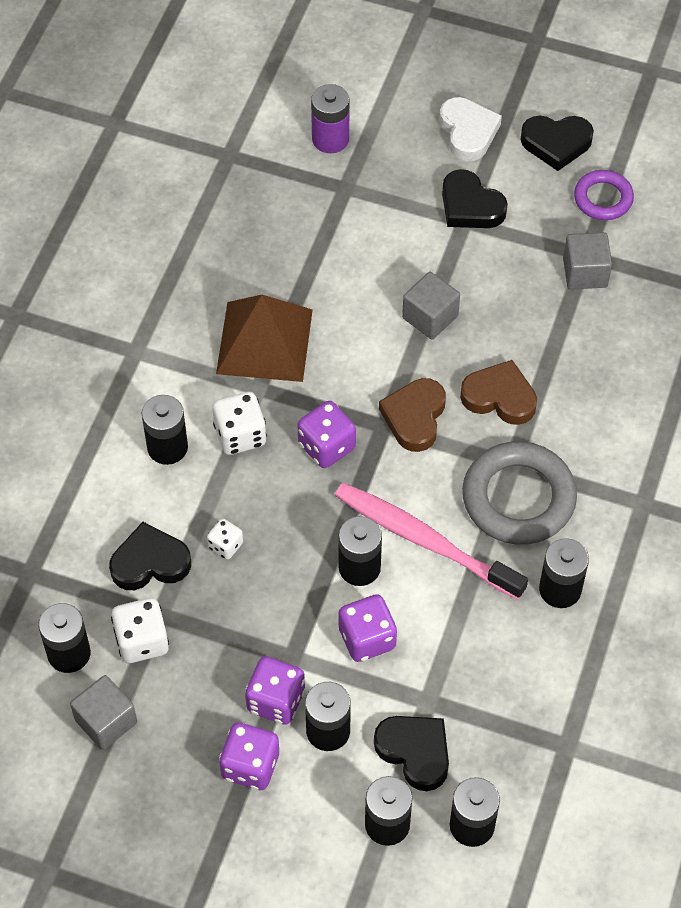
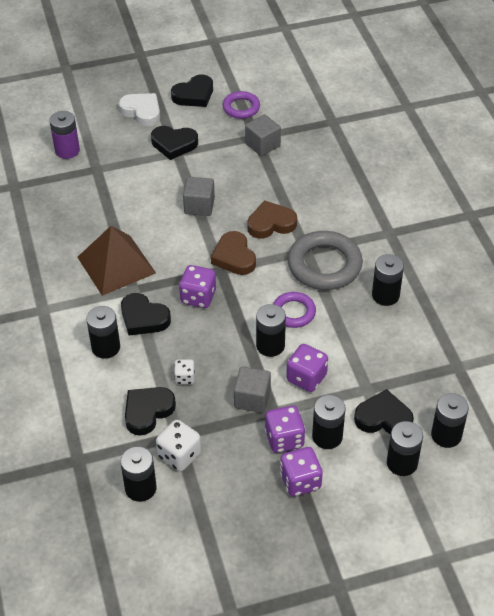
camera: 35 degrees left, 10 degrees down
(106, 721) = (195, 510): grey cube -> grey cube (252, 399)
(240, 435) = (143, 318): white dice -> black heart
(424, 540) = (293, 312): pink toothbrush -> purple ring

